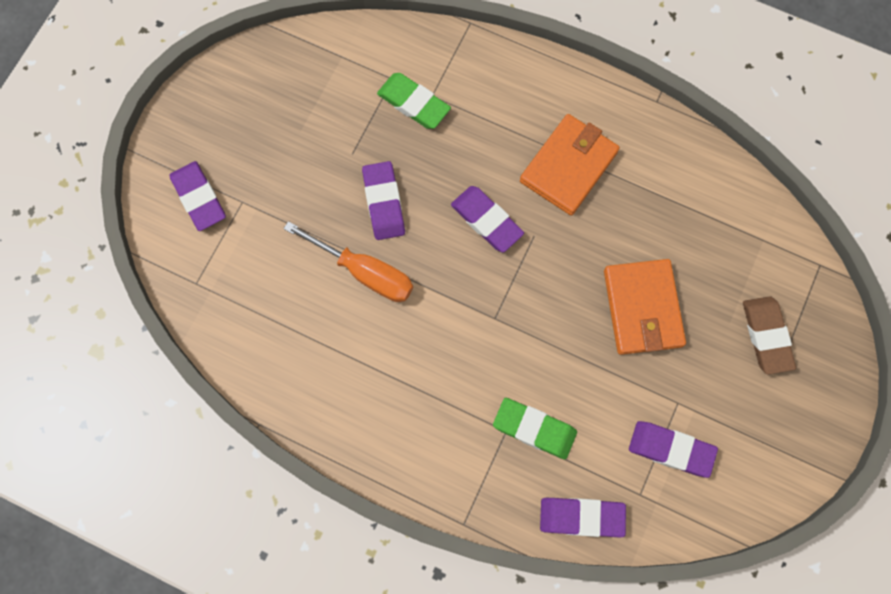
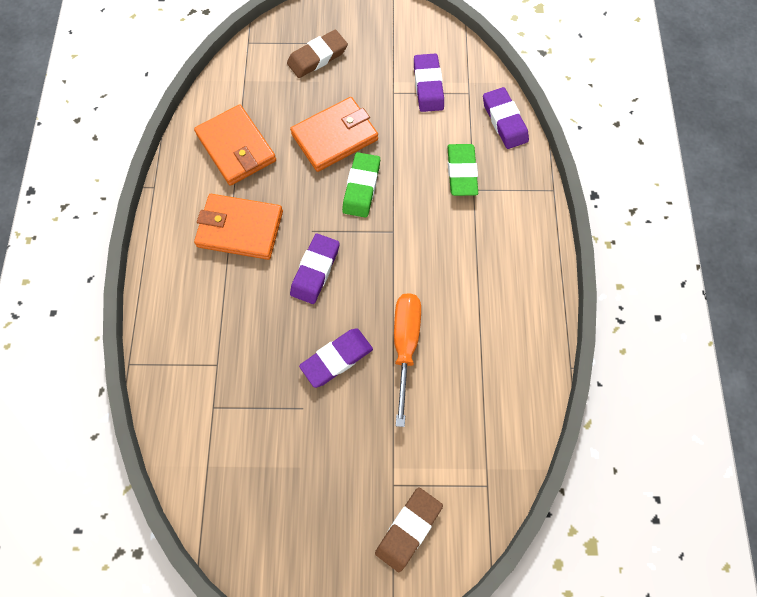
camera: 115 degrees left, 5 degrees down
(199, 198) = (408, 529): purple eraser -> brown eraser
(413, 103) = (231, 377): green eraser -> green eraser (361, 187)
(672, 198) = (236, 148): none -> orange wallet

